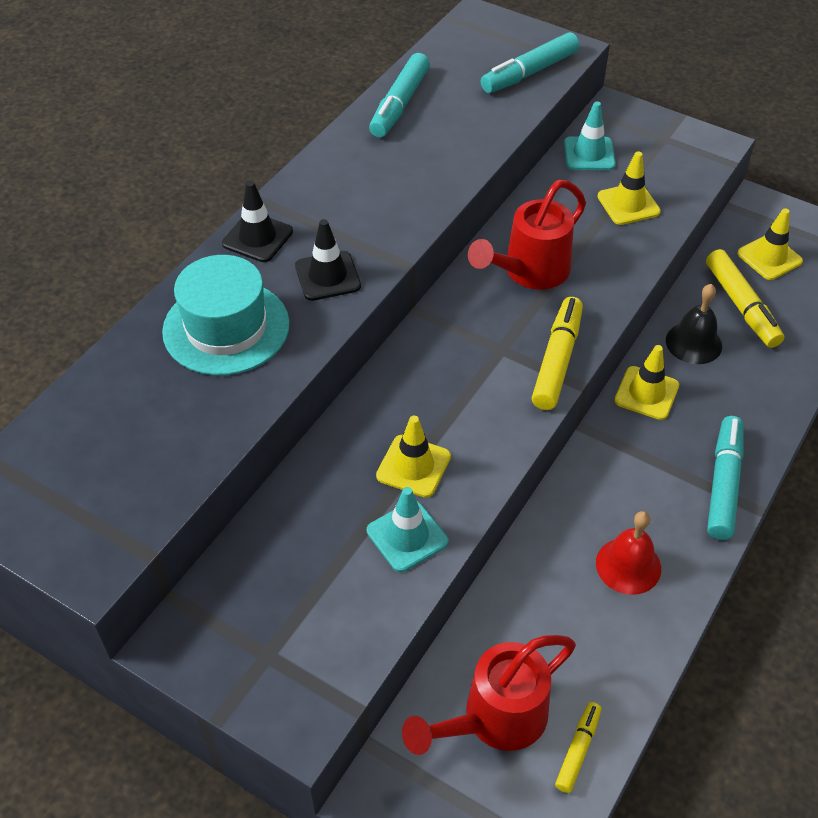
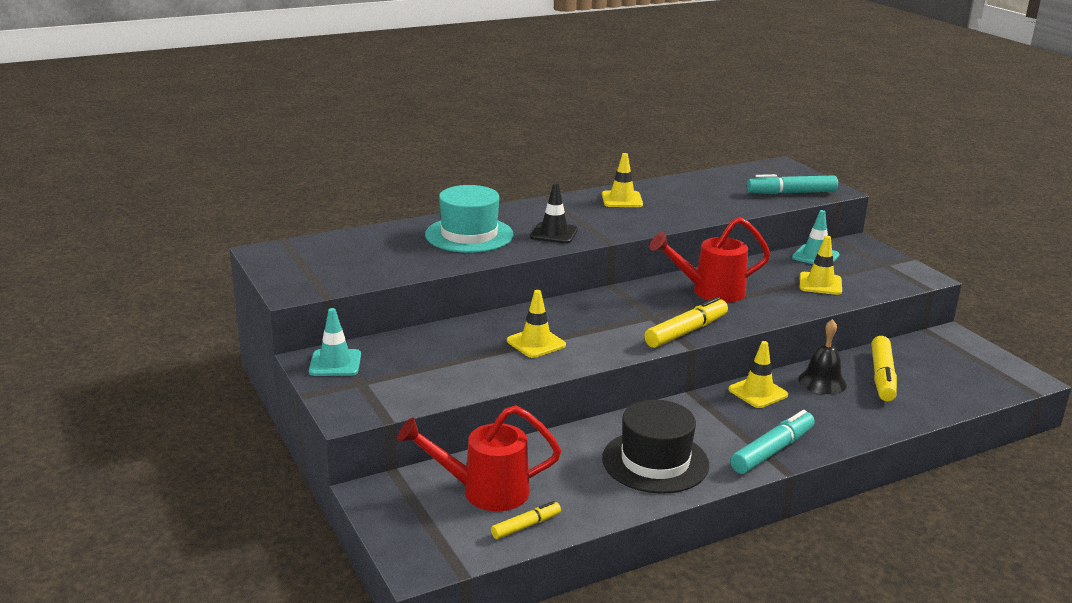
camera: 30 degrees right, 25 degrees down
(257, 238) = (528, 209): black traffic cone -> none
(399, 104) = (683, 185): turquoise marker -> none
(407, 536) = (499, 368): turquoise traffic cone -> turquoise traffic cone (335, 363)
(628, 565) = (655, 462): red bell -> black hat
(769, 257) = (933, 362): yellow traffic cone -> yellow traffic cone (622, 200)

